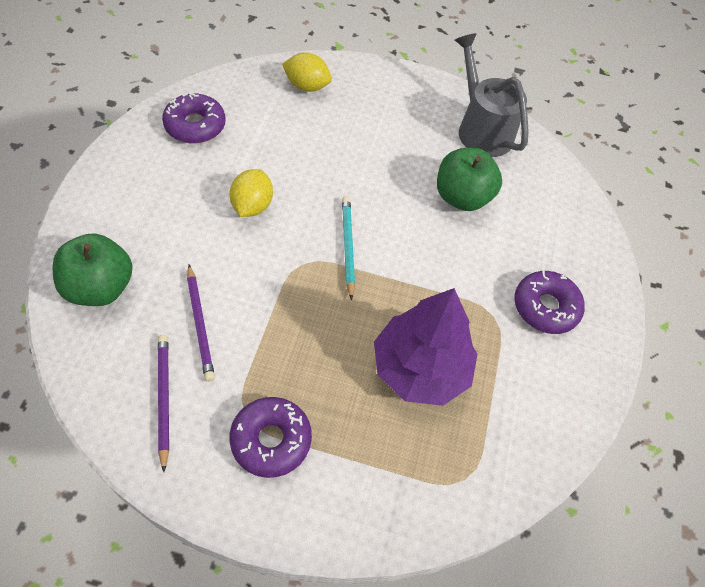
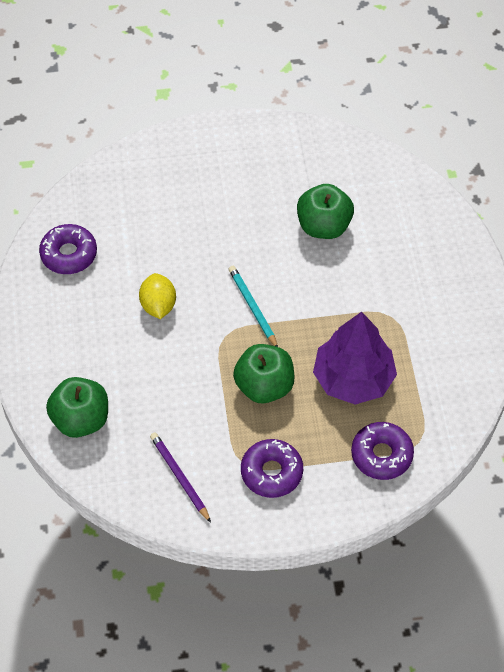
camera: 15 degrees left, 0 degrees up
(200, 324) = (173, 415): purple pencil -> none
(306, 86) = (142, 176): yellow lemon -> none
(316, 335) = (264, 386): none -> green apple
(481, 129) = (312, 154): grey watering can -> none
(545, 307) = (427, 292): purple donut -> purple donut (381, 455)

